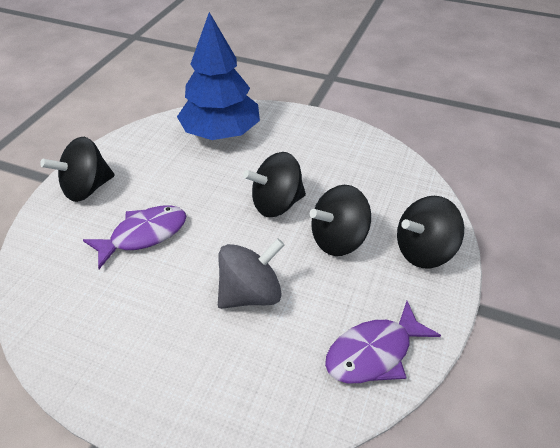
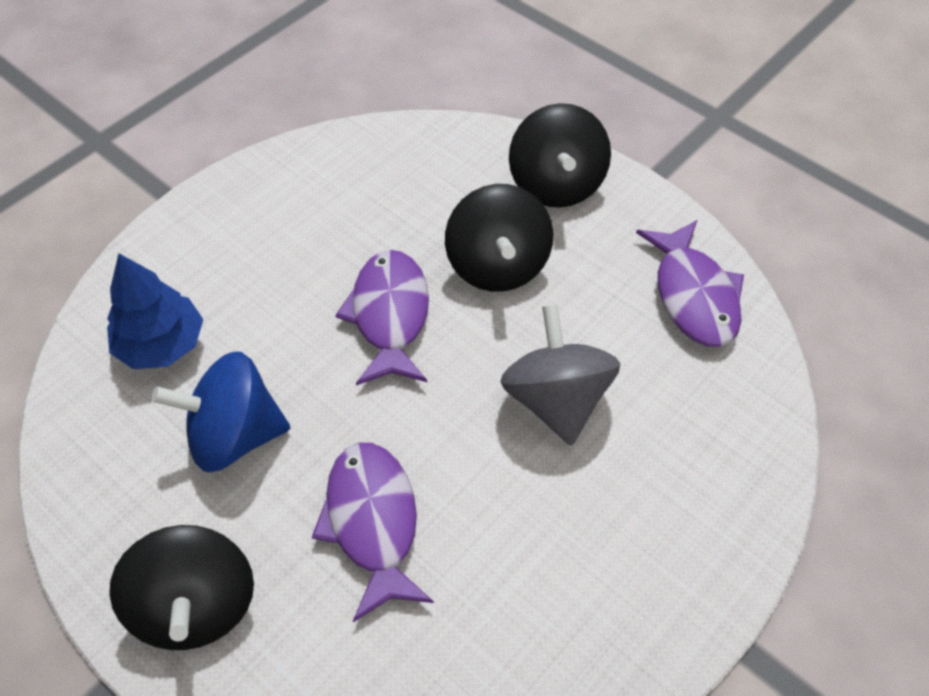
camera: 70 degrees left, 10 degrees up
(179, 172) = (234, 435): none -> blue spinning top
(221, 133) = (161, 344): blue tree -> blue tree, size x0.59
(276, 204) = (390, 316): black spinning top -> purple fish

